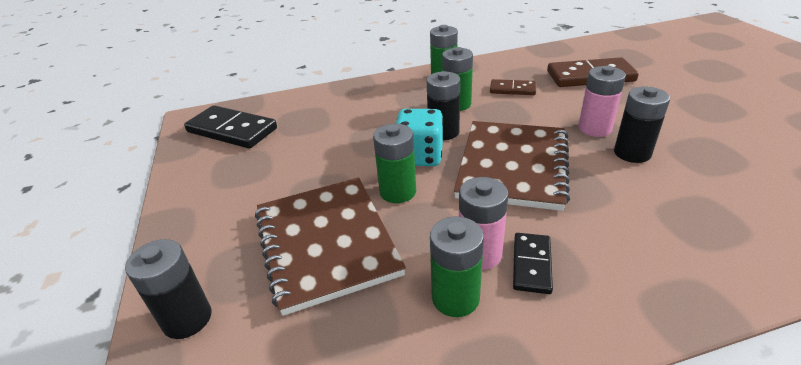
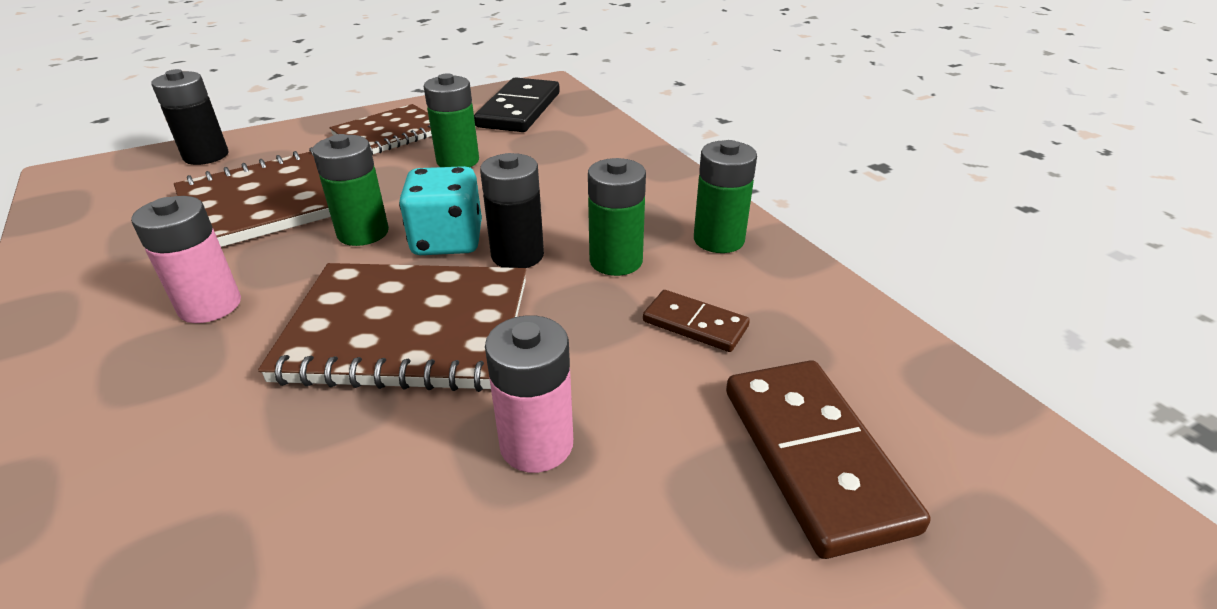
camera: 75 degrees right, 0 degrees up
(228, 192) = (390, 133): none -> brown notebook
(455, 298) = (145, 292): green battery -> green battery (458, 161)
(512, 89) = (695, 324): brown domino -> brown domino turned 60 degrees counterclockwise
(532, 264) = (167, 351): black domino -> none
(632, 153) = (431, 499): black battery -> none

